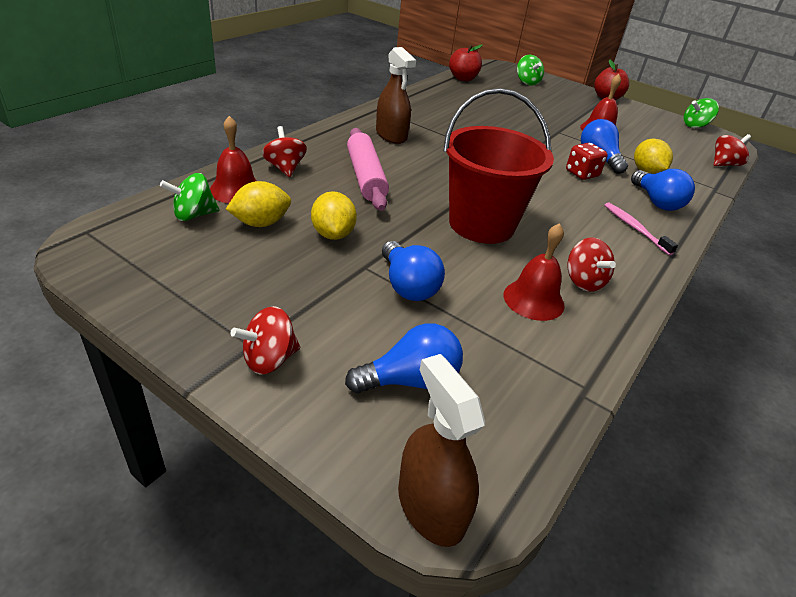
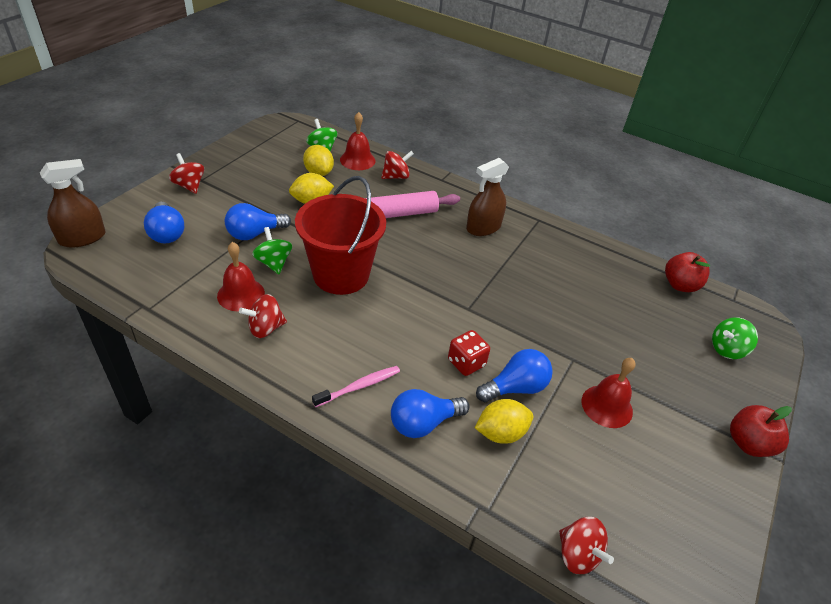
camera: 85 degrees right, 5 degrees up
(695, 126) = (721, 560): green spinning top -> green spinning top (274, 263)

